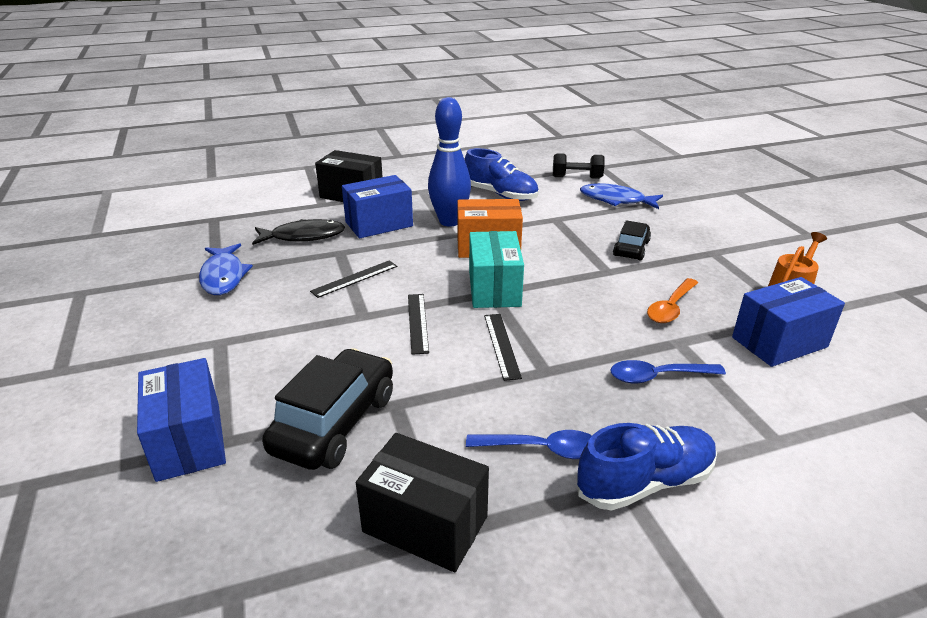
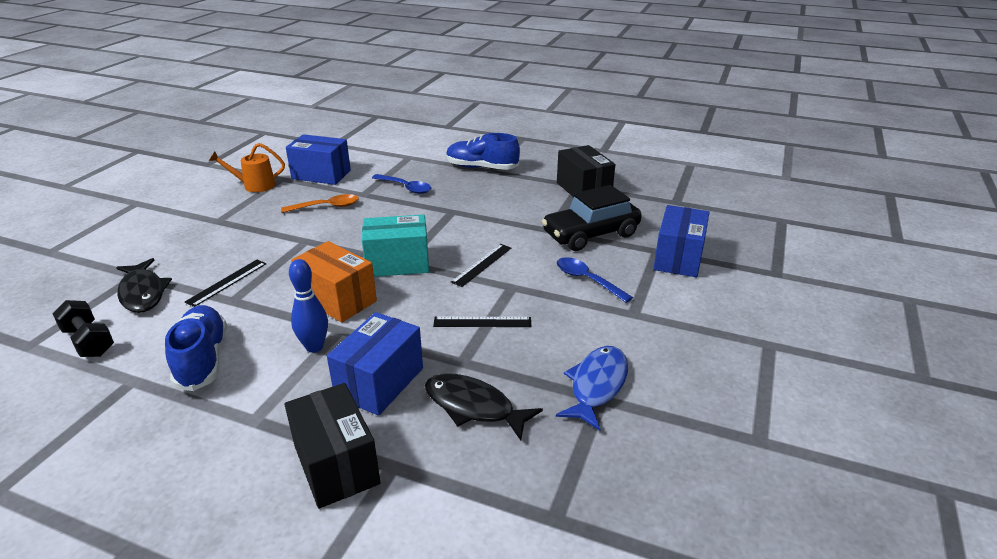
camera: 140 degrees left, 0 degrees up
(379, 224) = (379, 382): blue box -> blue box turned 75 degrees counterclockwise
(449, 221) = (314, 347): blue bowling pin -> blue bowling pin, size x0.65
(494, 289) = (397, 263): turquoise box -> turquoise box turned 45 degrees clockwise
(502, 345) = (453, 230): black ruler -> black ruler (227, 282)
(542, 449) = (504, 189): blue spoon -> blue spoon (587, 280)
(616, 200) = (143, 293): blue fish -> black fish
(631, 248) = (253, 247): black car -> none

